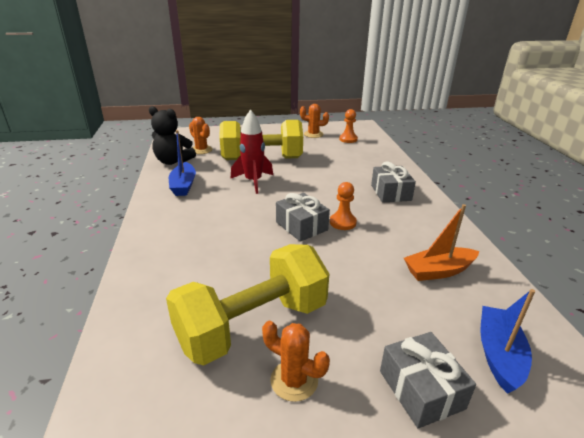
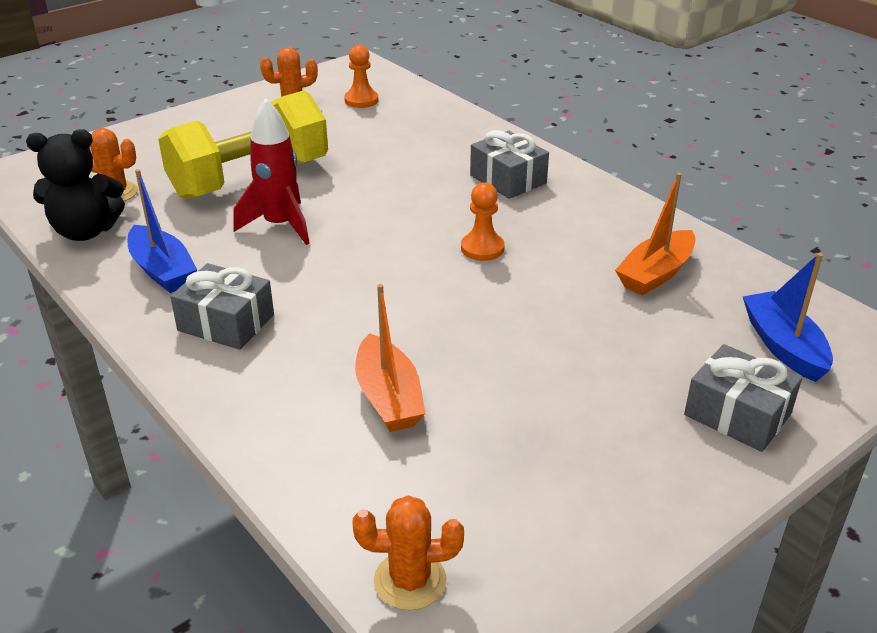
camera: 30 degrees left, 5 degrees up
(214, 282) = (388, 397): none -> orange boat
(253, 325) = (497, 428): yellow dumbbell -> none
(294, 380) = (604, 465): orange cactus -> orange cactus (410, 581)
(301, 226) = (430, 274): grey gift -> grey gift (226, 323)

